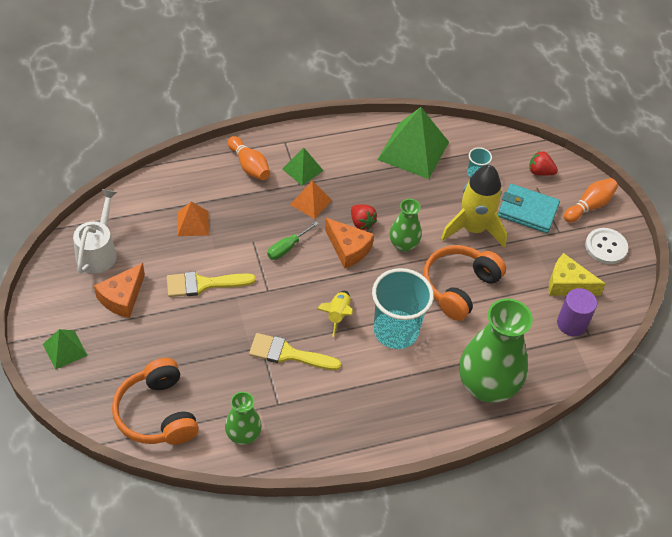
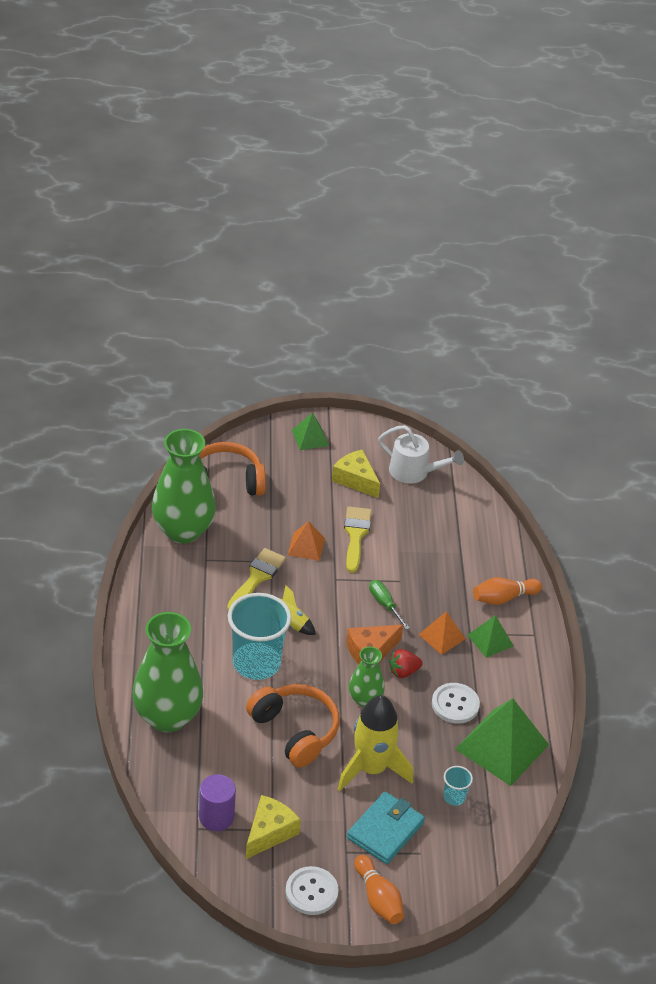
camera: 105 degrees right, 10 degrees down
(122, 298) = (355, 480): orange cheese -> yellow cheese
(192, 223) = (433, 541): orange pyramid -> orange pyramid (306, 546)
(243, 435) = (183, 531): green vase -> green vase, size x1.92
(383, 184) = (455, 704): none -> white button
(540, 172) = (444, 865): red strawberry -> none

